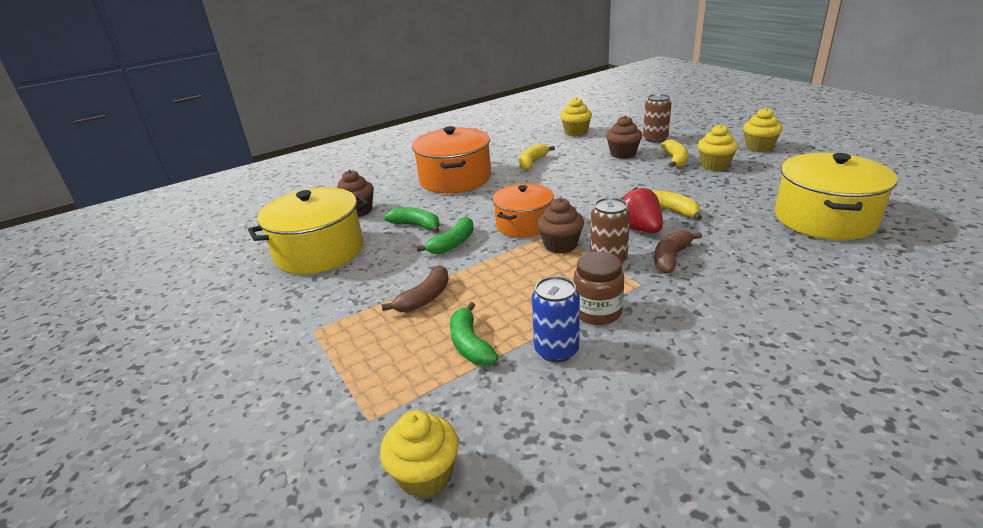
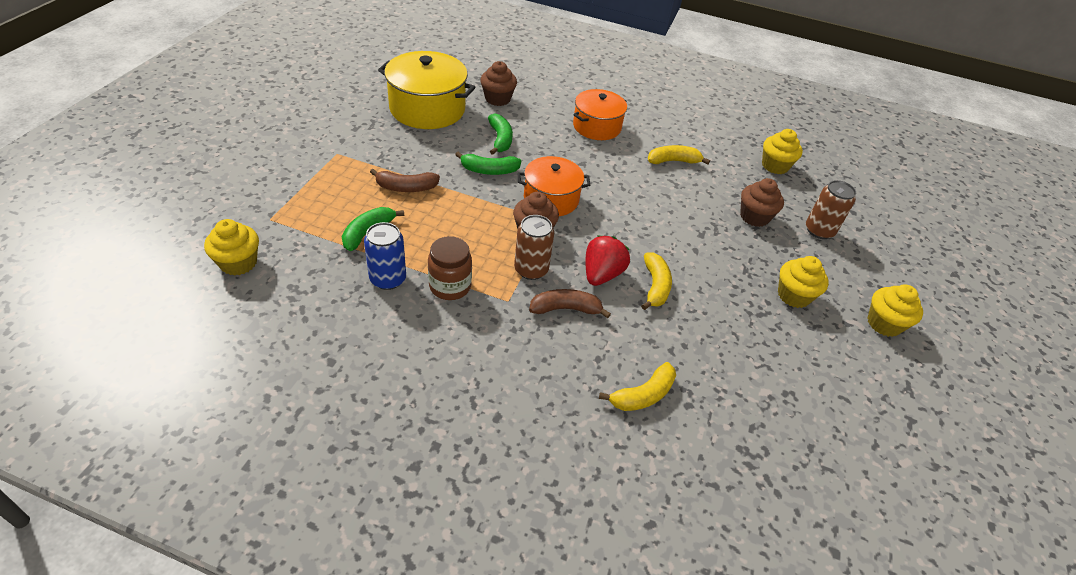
camera: 45 degrees right, 15 degrees up
(455, 179) = (597, 127): orange pot -> orange pot, size x0.66
(675, 160) = (778, 261): yellow banana -> yellow banana (643, 395)
(824, 219) = (738, 411): yellow pot -> none

